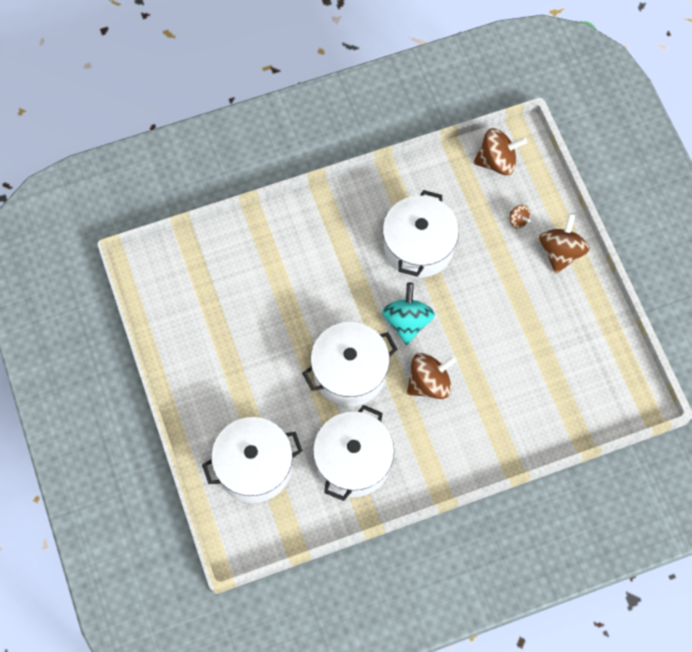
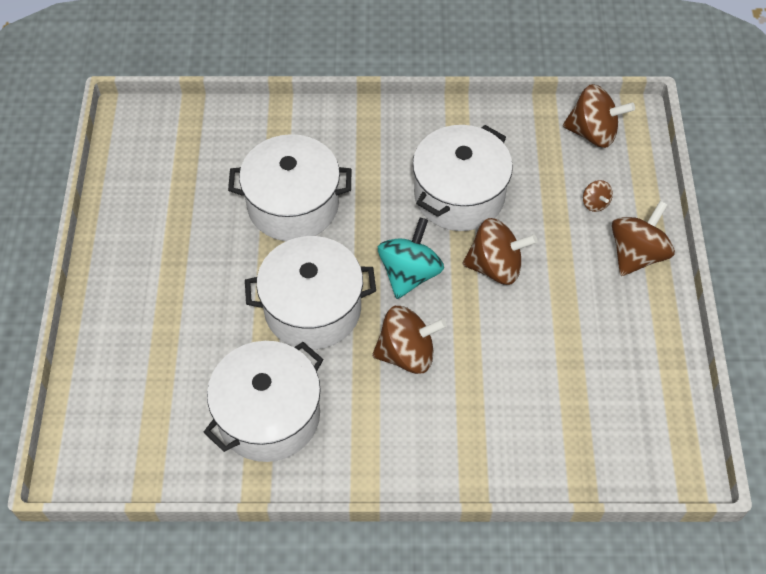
camera: 20 degrees right, 10 degrees down
(254, 467) = (144, 380): white pot -> white pot (293, 205)
(466, 295) = (495, 266): none -> brown spinning top

